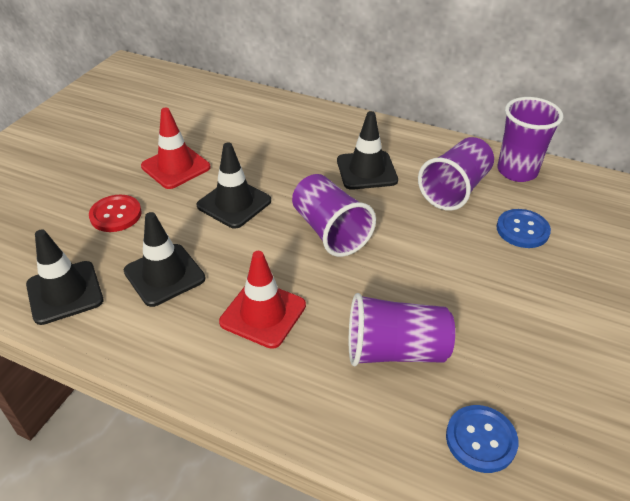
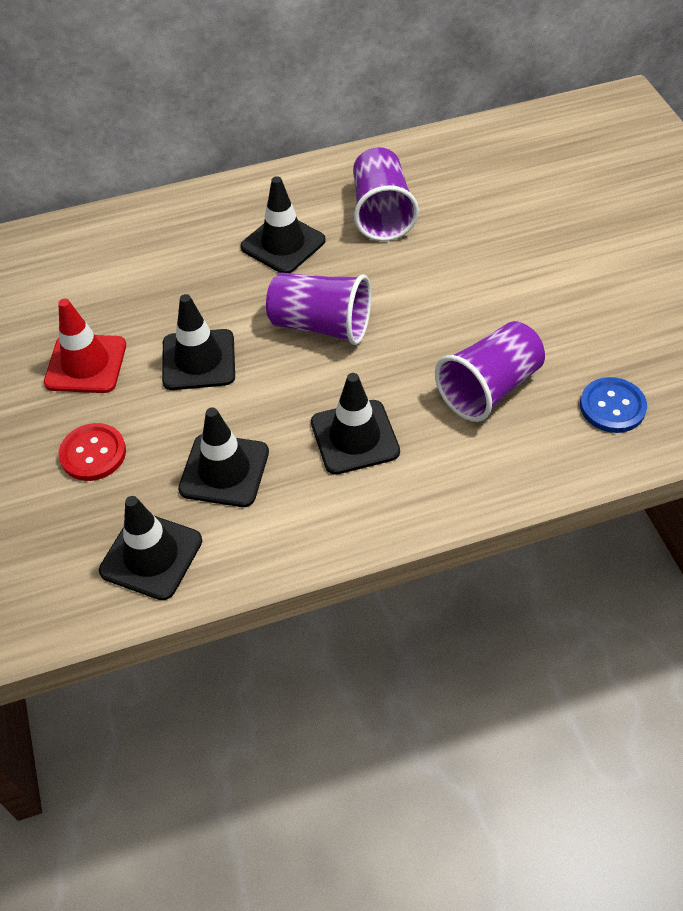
camera: 40 degrees left, 10 degrees up
(263, 314) = (355, 437): red traffic cone -> black traffic cone
(517, 171) = (413, 161): purple cup -> none
(522, 230) = (474, 216): blue button -> none

